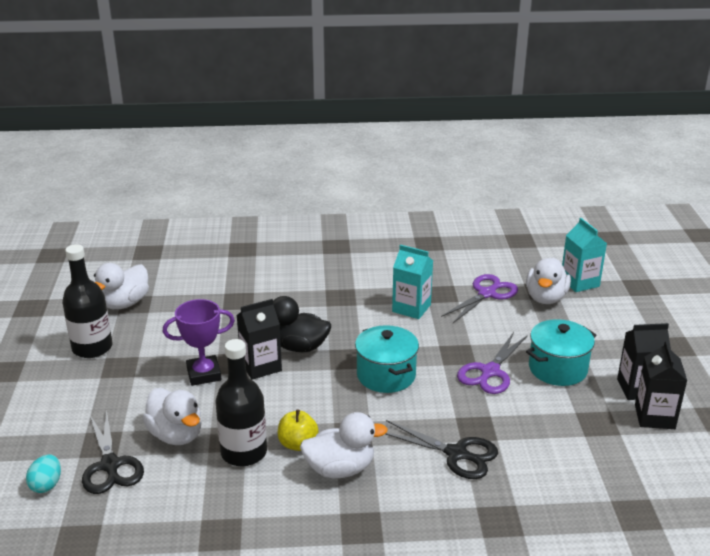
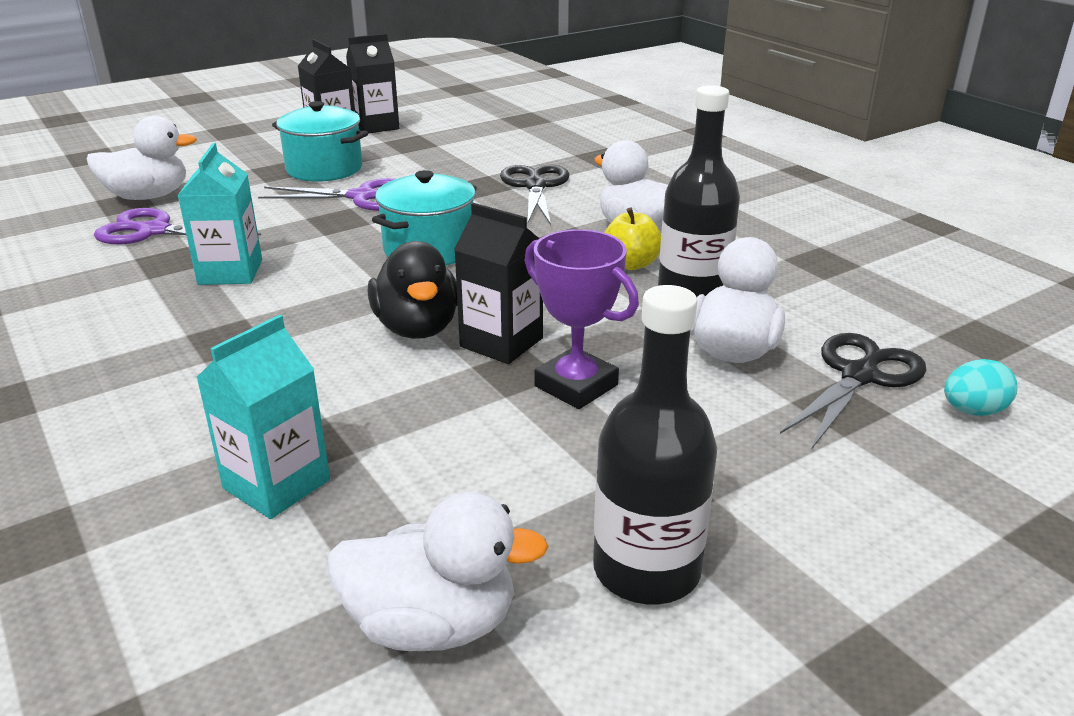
camera: 120 degrees left, 0 degrees up
(579, 282) = (91, 185): turquoise carton -> turquoise carton (276, 484)

